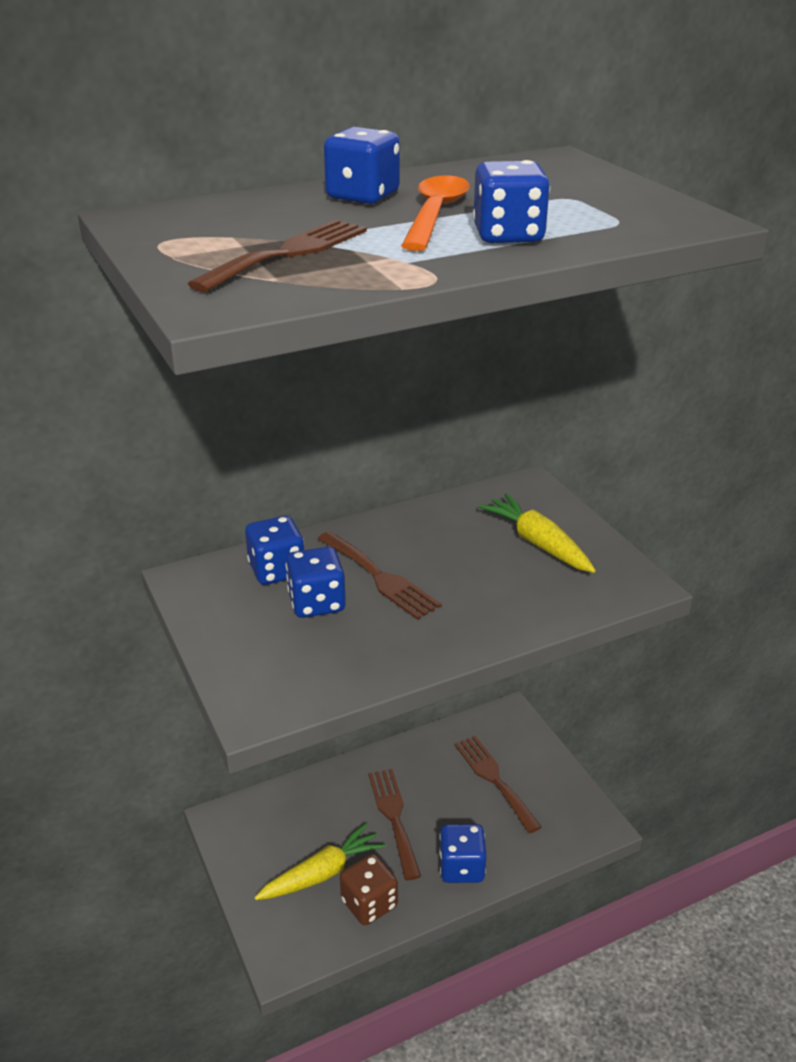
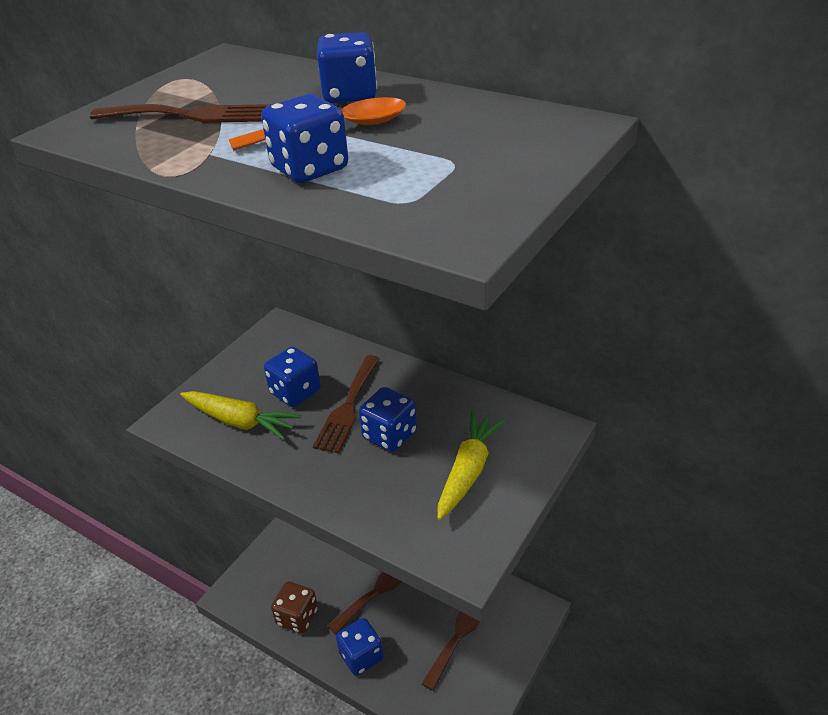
camera: 60 degrees right, 5 degrees up
(277, 570) = (317, 358): blue dice -> blue dice (389, 435)
(322, 873) = (305, 577): yellow carrot -> yellow carrot (240, 421)

